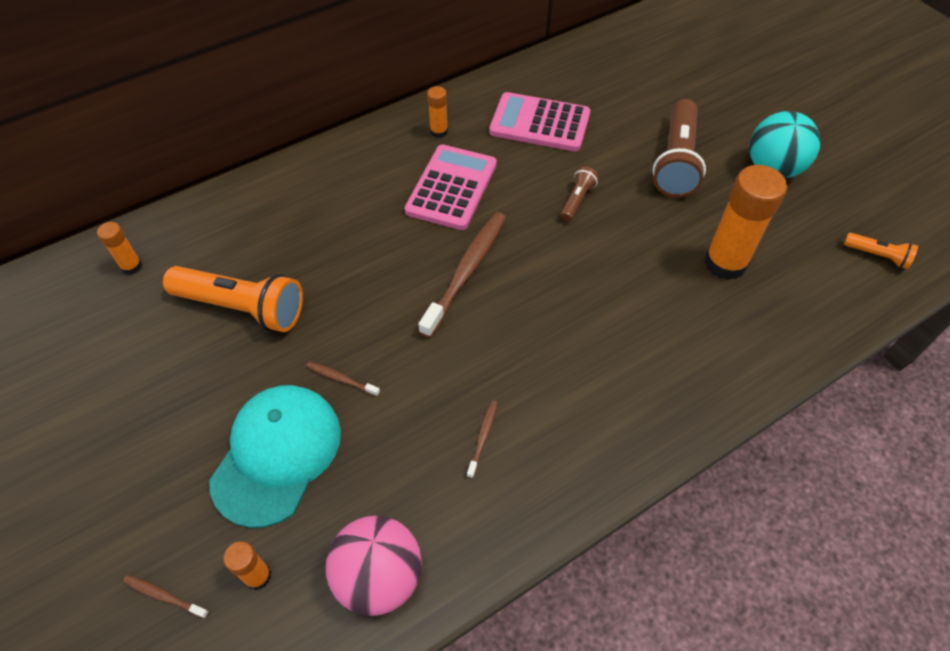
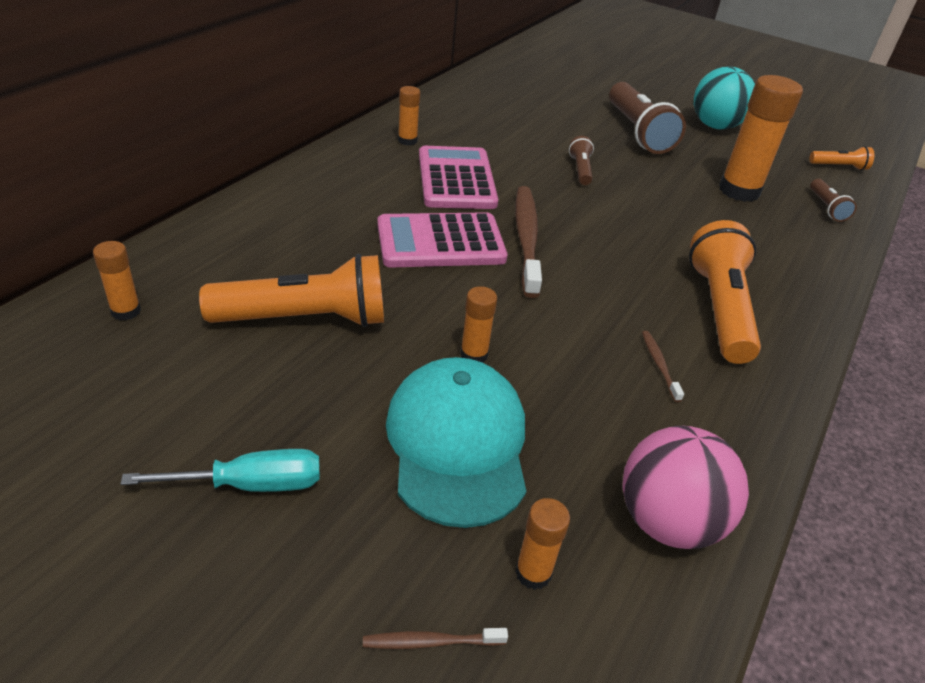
camera: 30 degrees left, 15 degrees down
(128, 438) = (250, 485): none -> turquoise screwdriver
(341, 379) = (474, 354): brown toothbrush -> orange glue stick
(539, 123) = (499, 122): pink calculator -> pink calculator (440, 242)
(585, 397) = (719, 309): none -> orange flashlight
(808, 308) = (826, 208): none -> brown flashlight

